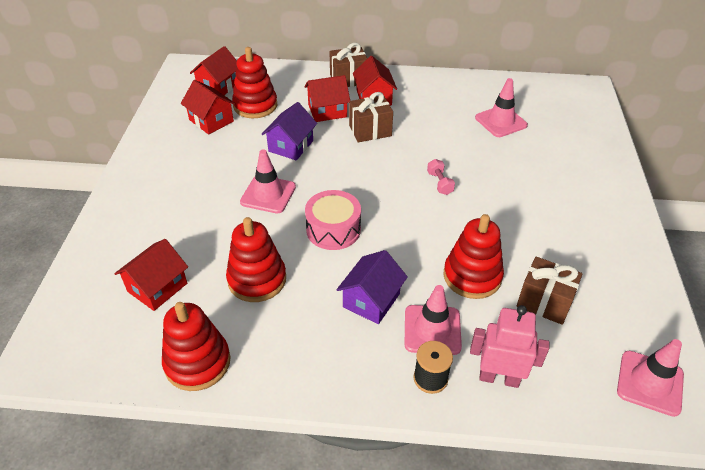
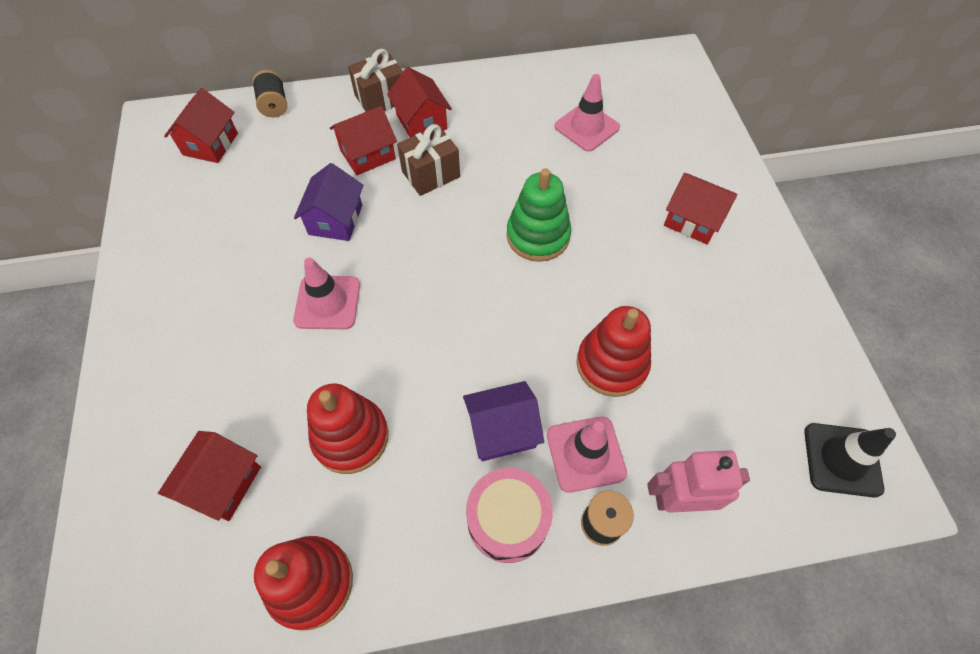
camera: 15 degrees left, 15 degrees up
(211, 120) = (217, 202): red house -> red house (693, 220)
(255, 105) = (270, 165): red stacking toy -> none
(270, 71) = (274, 105): none -> black spool
(333, 229) = (426, 337): pink drum -> pink drum (508, 519)
(371, 300) = (502, 430): purple house -> purple house turned 60 degrees clockwise
(439, 183) = (538, 236): pink dumbbell -> green stacking toy
(544, 302) = (702, 380): brown gift -> none
(650, 383) = (842, 459): pink traffic cone -> black traffic cone

